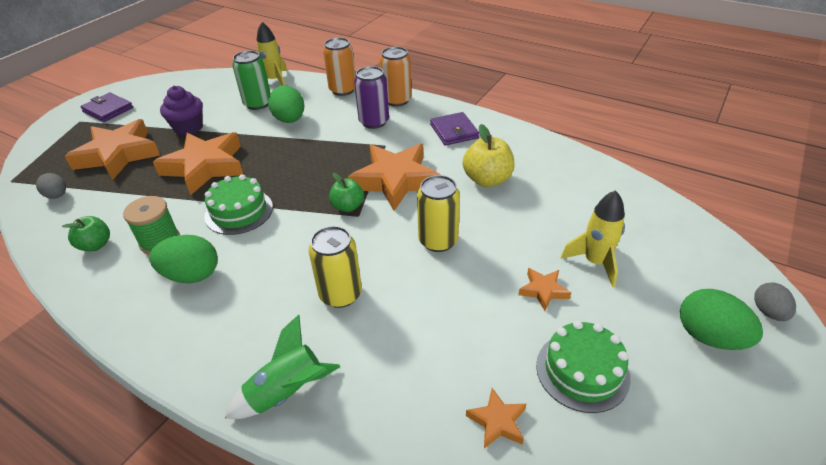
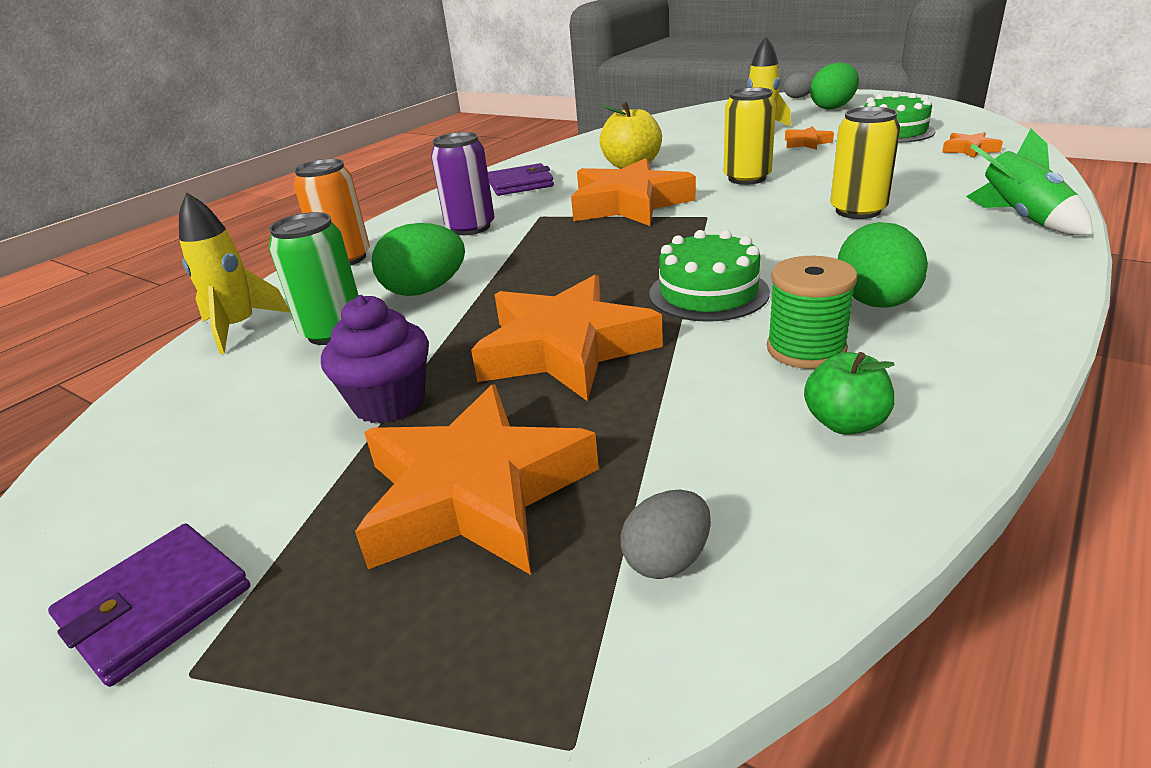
camera: 85 degrees left, 10 degrees down
(348, 206) = (688, 223): green apple -> none
(397, 100) = (413, 219): orange can -> none

